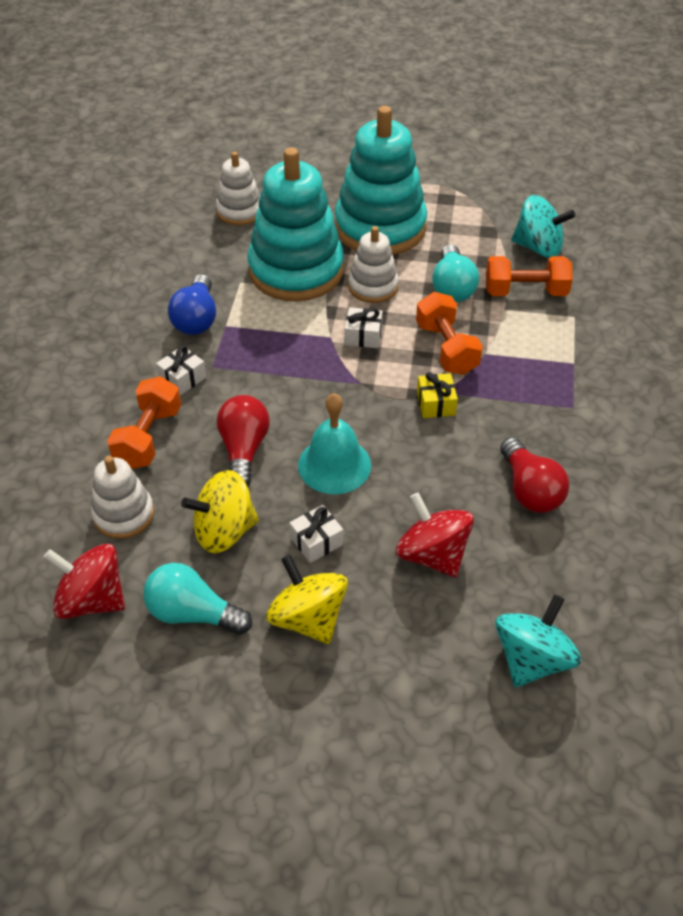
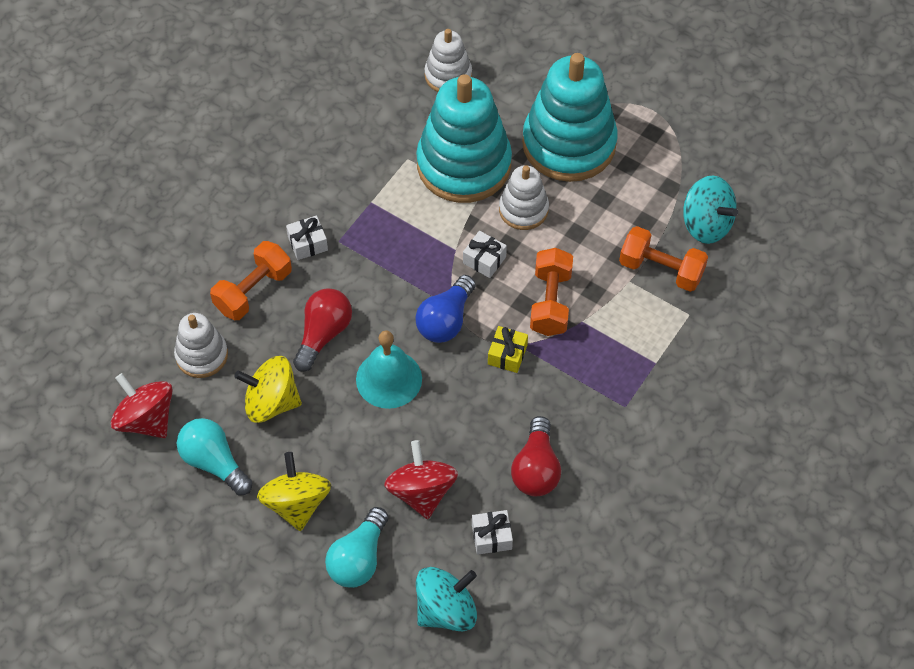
camera: 25 degrees right, 10 degrees up
(196, 319) = (349, 185): blue light bulb -> blue light bulb (445, 320)
(316, 541) = (337, 441): white gift -> white gift (491, 537)
(452, 287) = (596, 238): turquoise light bulb -> turquoise light bulb (358, 558)

